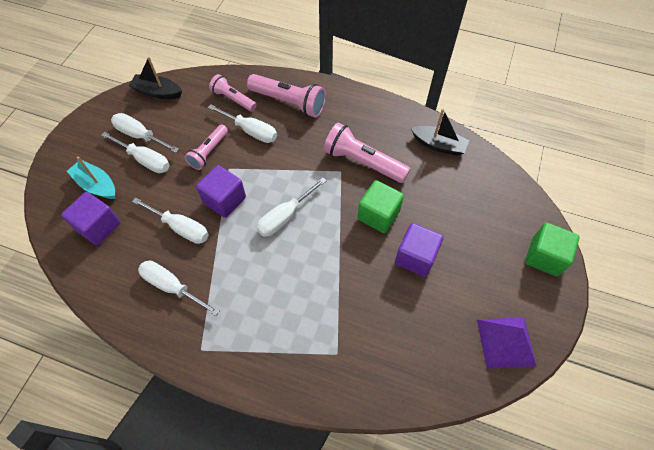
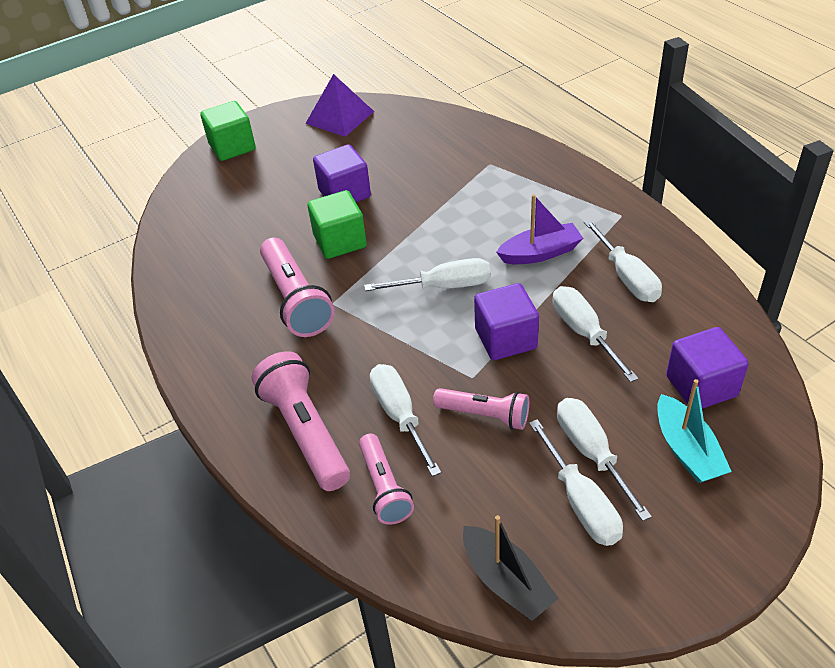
camera: 140 degrees left, 15 degrees down
(209, 152) = (484, 415): pink flashlight -> pink flashlight turned 45 degrees clockwise
(241, 277) = (540, 253): none -> purple boat
(438, 145) = (190, 275): black boat -> none

